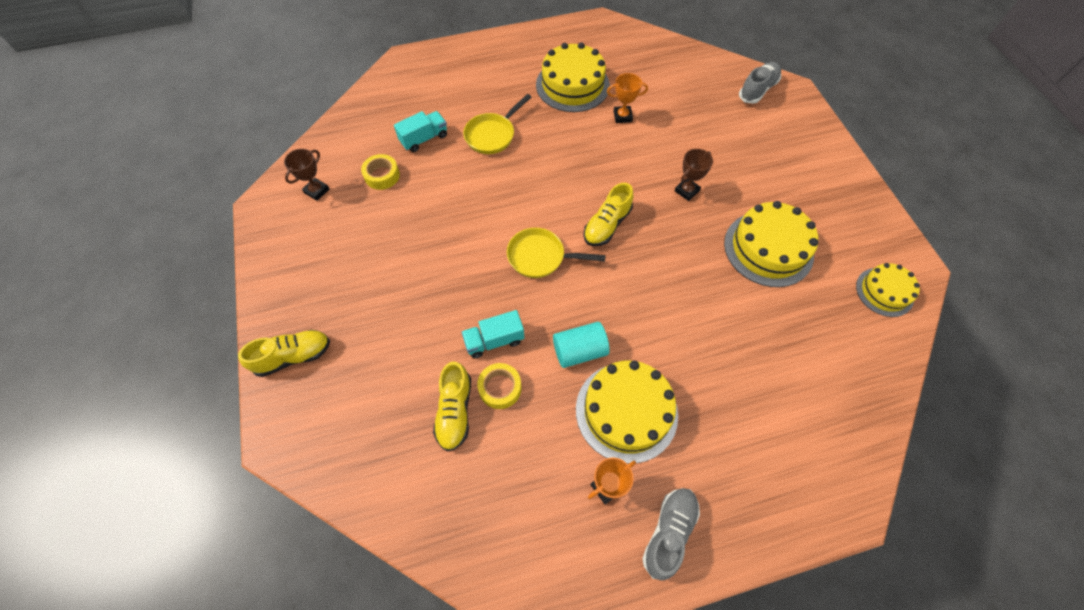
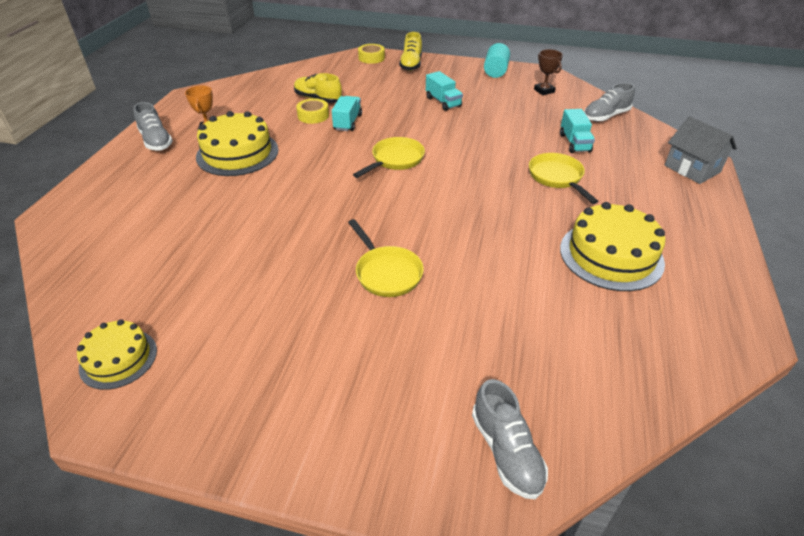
camera: 120 degrees right, 20 degrees down
(356, 130) = (605, 116): none -> grey shoe
(382, 176) = (541, 116): yellow tape -> yellow tape (371, 58)
(392, 271) = (443, 102): none -> turquoise truck
(425, 63) = (692, 169): none -> grey house
(579, 351) = (300, 150): turquoise cylinder -> turquoise cylinder (495, 71)
(607, 225) = (394, 203): yellow shoe -> none
(622, 116) = (532, 273): orange trophy -> none
(686, 191) = (386, 273): brown trophy -> yellow pan
(768, 248) = (263, 295): yellow cake -> none

